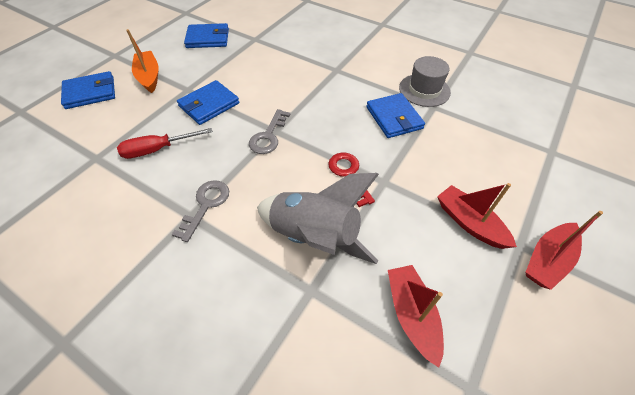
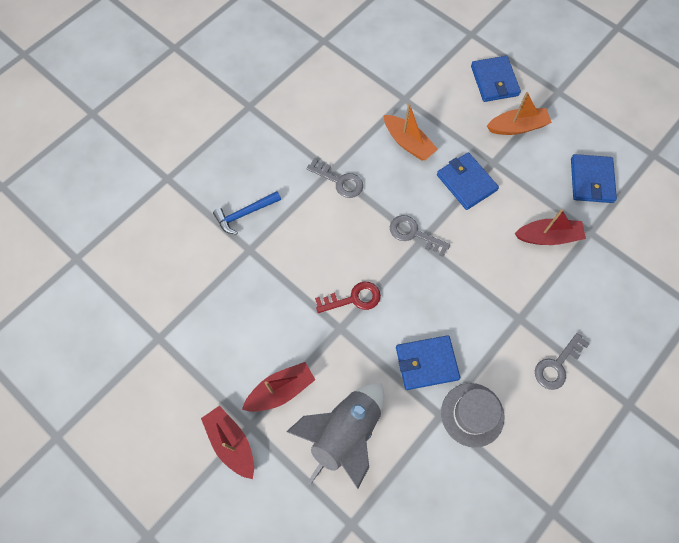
camera: 100 degrees right, 15 degrees up
(158, 149) = (408, 143): red screwdriver -> orange boat
(258, 308) = (245, 214): none -> blue hammer
(315, 236) = (293, 259): grey rocket -> grey rocket (345, 434)
(367, 52) = (557, 365): none -> grey key
(411, 315) = (215, 315): red boat -> red boat (548, 237)

